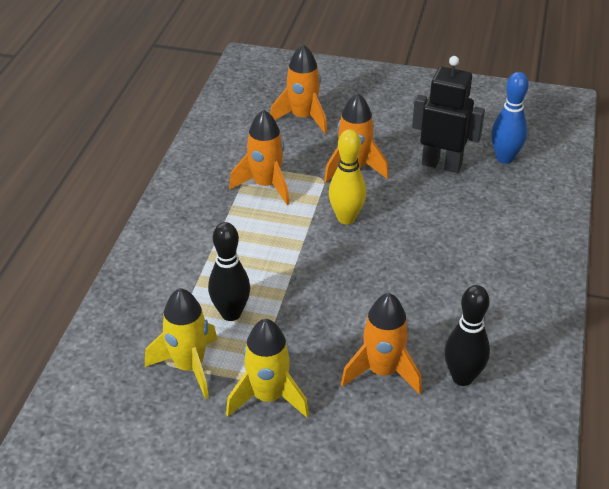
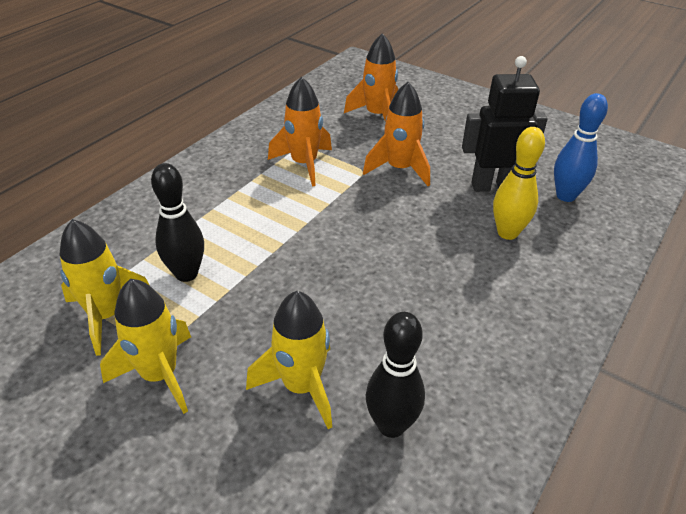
camera: 20 degrees right, 0 degrees up
(346, 218) = (363, 212): yellow bowling pin -> yellow bowling pin (507, 233)
(382, 371) = (301, 386): orange rocket -> yellow rocket
(441, 164) = (492, 186): black robot -> black robot turned 45 degrees counterclockwise

